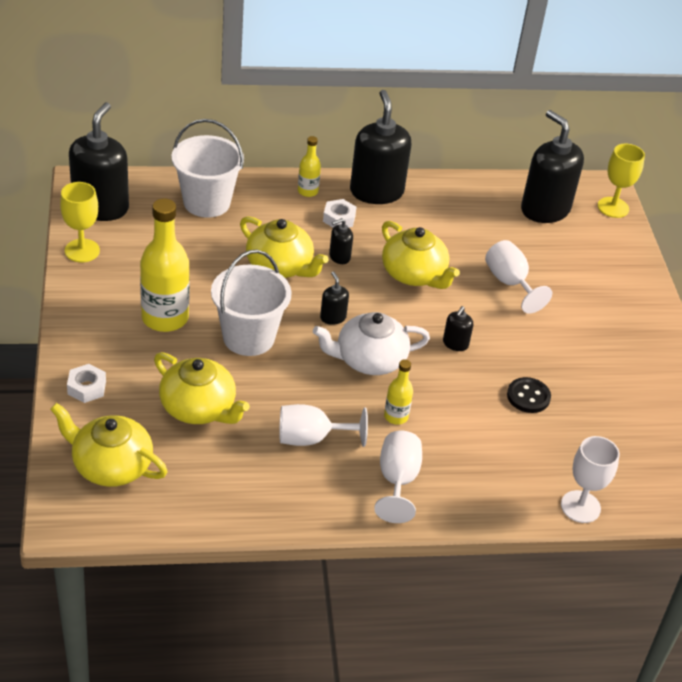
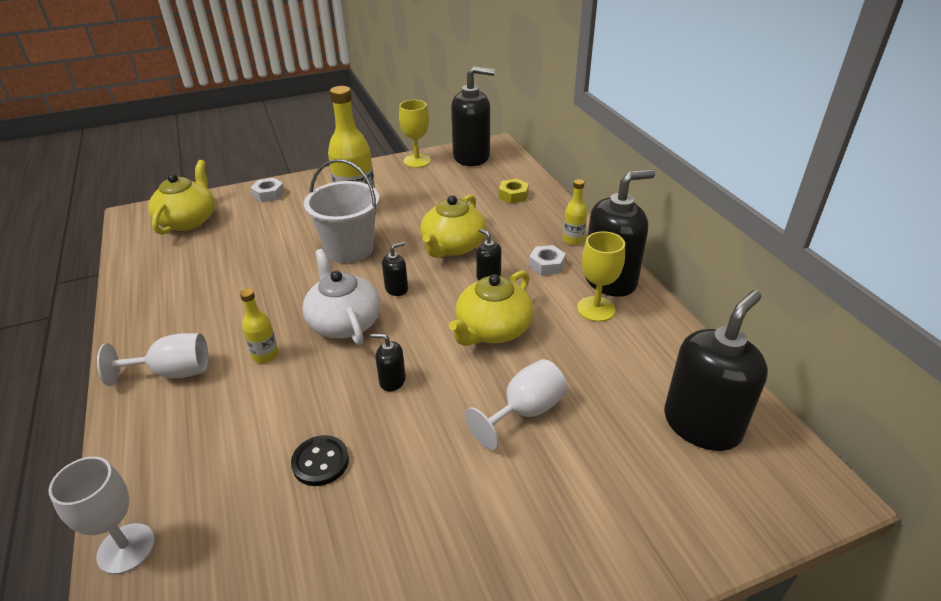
camera: 80 degrees right, 5 degrees down
(199, 408) = (256, 243): yellow teapot -> none
(206, 202) = (513, 195): white bucket -> yellow nut
(311, 438) = (227, 307): white goblet -> none
(613, 207) = (780, 507): yellow goblet -> yellow goblet (596, 309)

